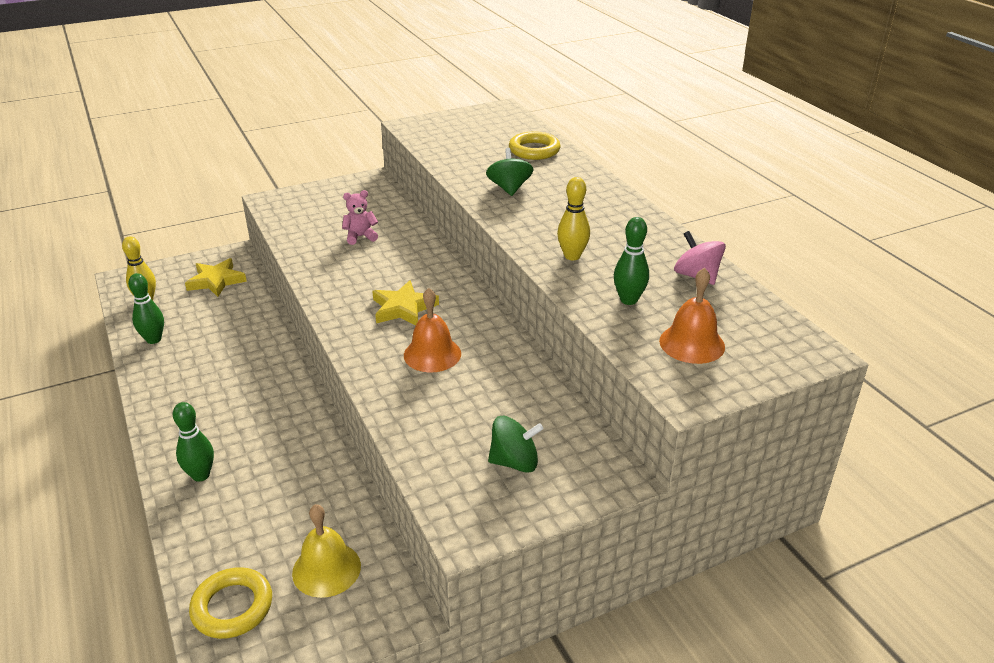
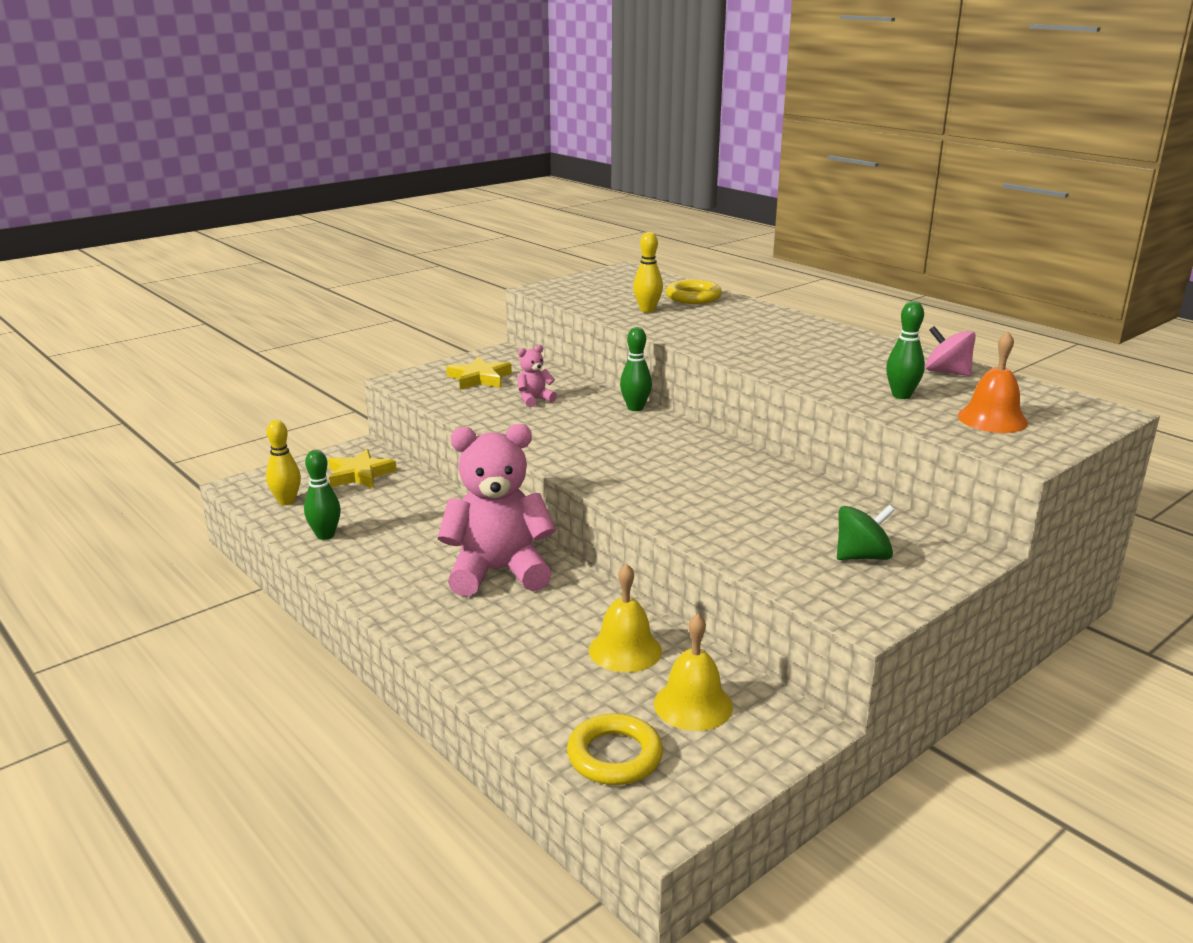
camera: 15 degrees left, 10 degrees down
(201, 475) = (482, 647): green bowling pin -> green bowling pin (635, 408)
(260, 400) = (498, 572): none -> pink teddy bear
(308, 501) = (625, 650): none -> yellow bell
(403, 308) = (635, 452): yellow star -> yellow star (479, 378)
(432, 354) = (700, 484): orange bell -> none
(509, 188) = (698, 327): green spinning top -> none
(572, 256) = (813, 370): yellow bowling pin -> yellow bowling pin (647, 310)

